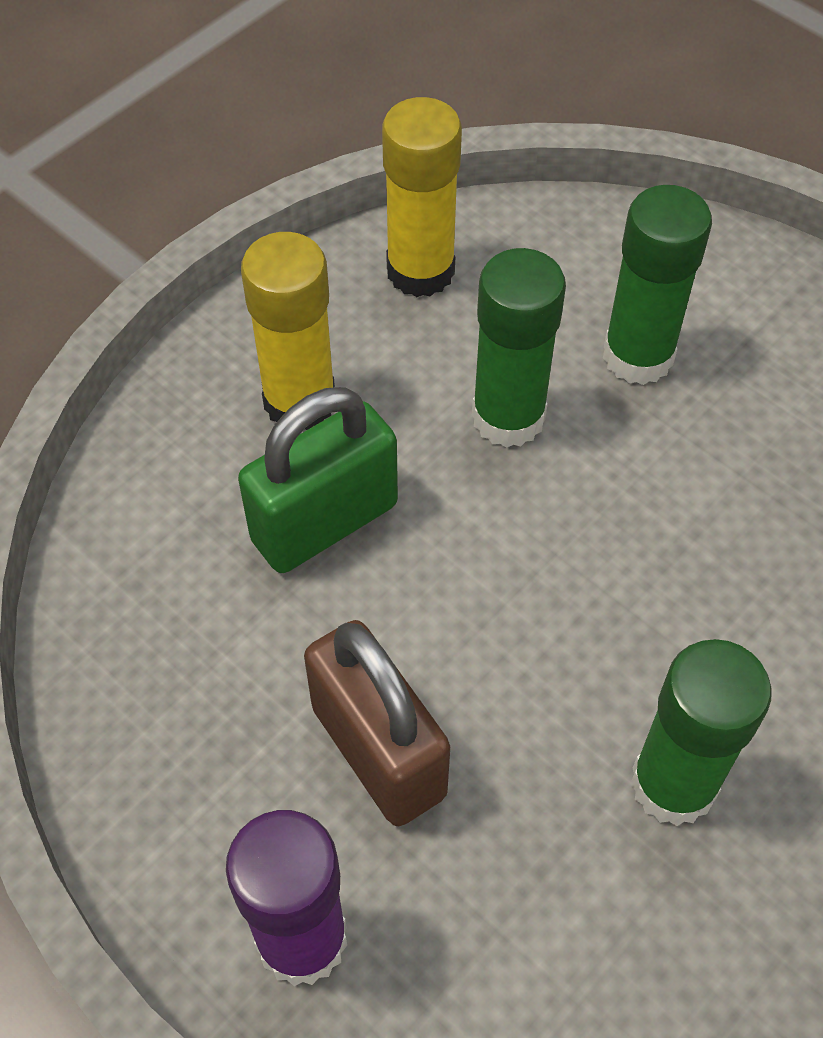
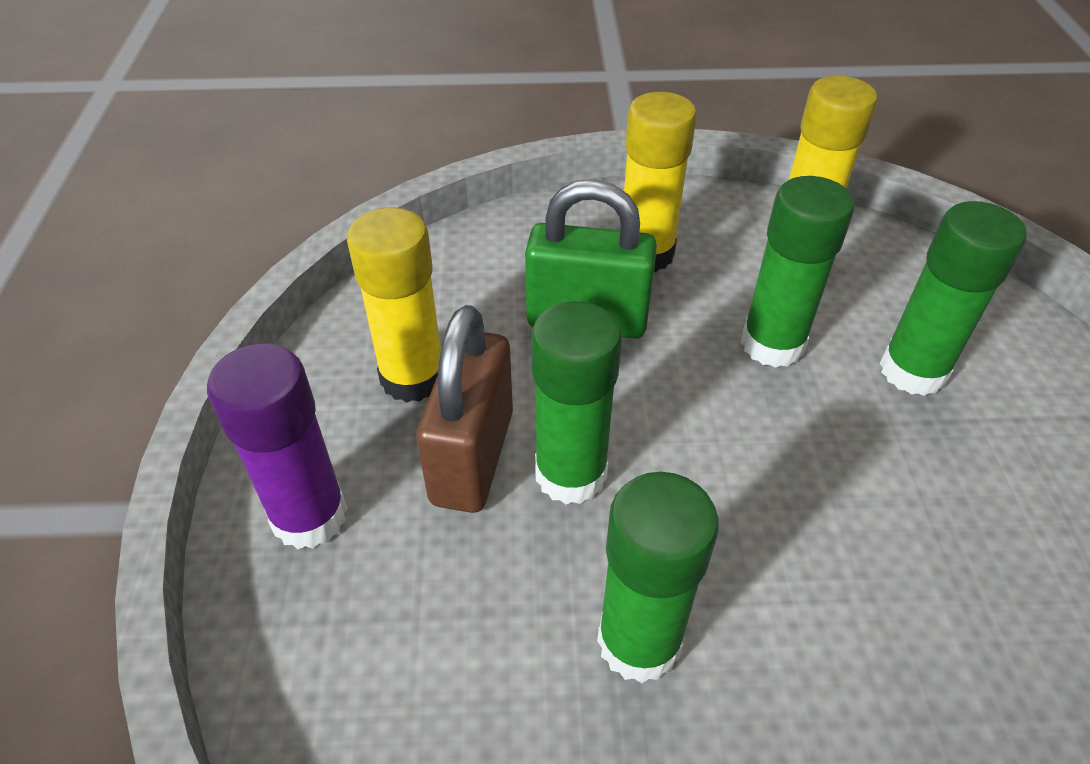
camera: 45 degrees right, 10 degrees down
(230, 723) = (413, 377): none -> yellow glue stick
(476, 691) = (570, 474): none -> green glue stick

